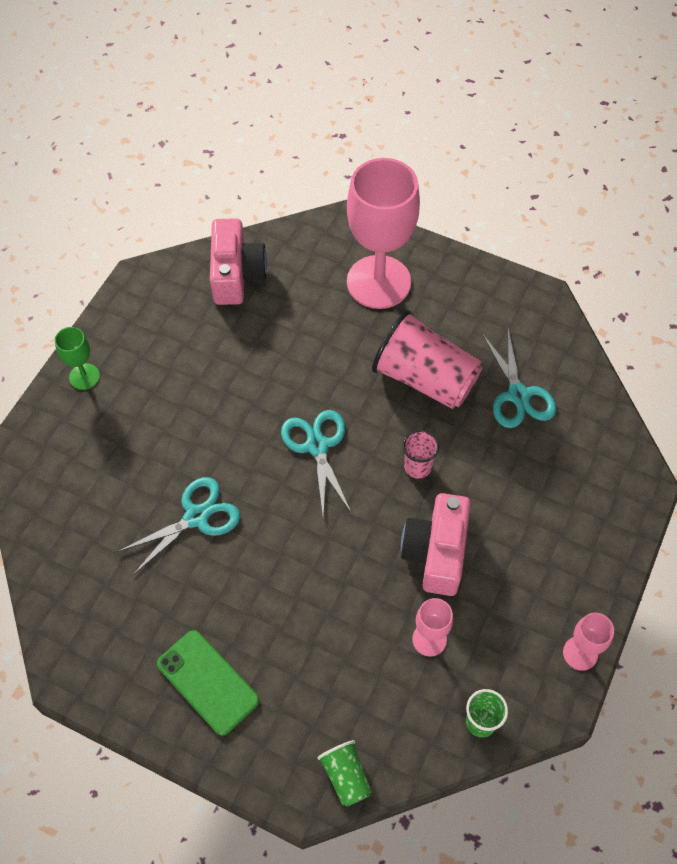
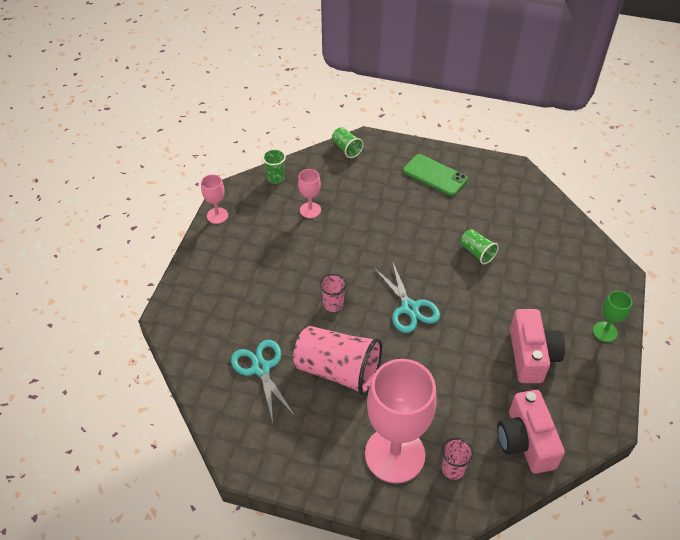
camera: 170 degrees right, 10 degrees down
(196, 517) = (477, 252): turquoise scissors -> green cup
(322, 260) = (453, 469): none -> pink cup
(436, 552) = (312, 254): pink camera -> pink camera (531, 355)

